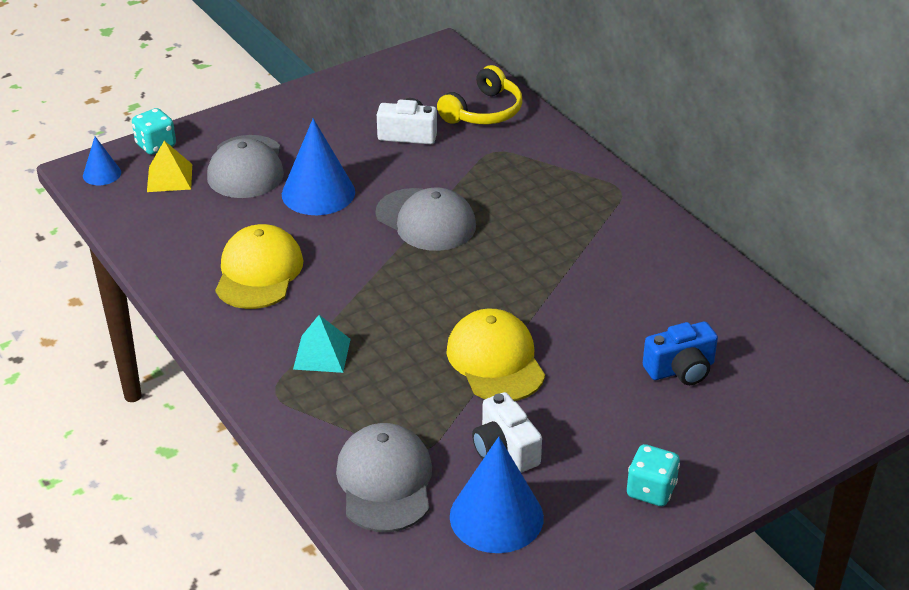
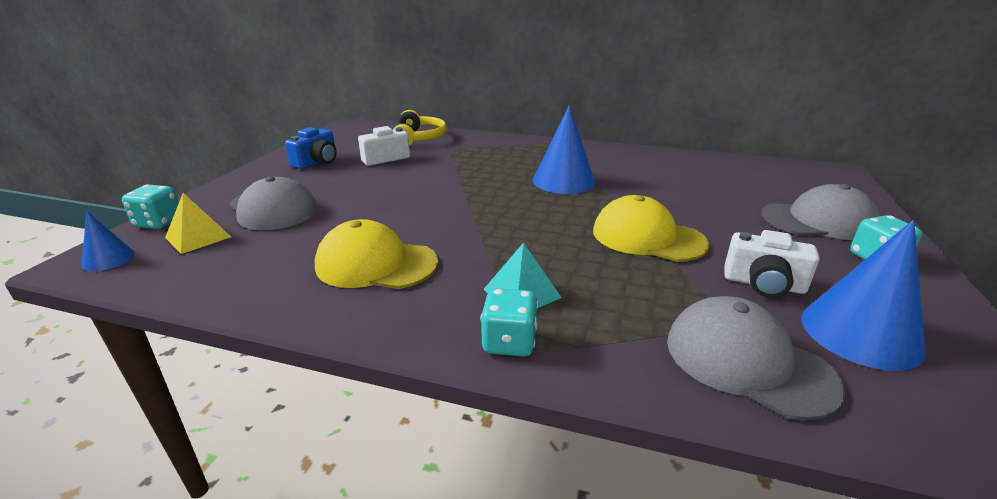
camera: 40 degrees left, 10 degrees down
(259, 272) = (376, 264): yellow cap -> yellow cap turned 45 degrees counterclockwise
(266, 383) = (509, 342): none -> turquoise dice
(318, 193) = (359, 202): blue cone -> blue cone (563, 181)
(426, 220) = (465, 189): grey cap -> grey cap (818, 221)
(681, 370) = (743, 196): blue camera -> blue camera (317, 162)

